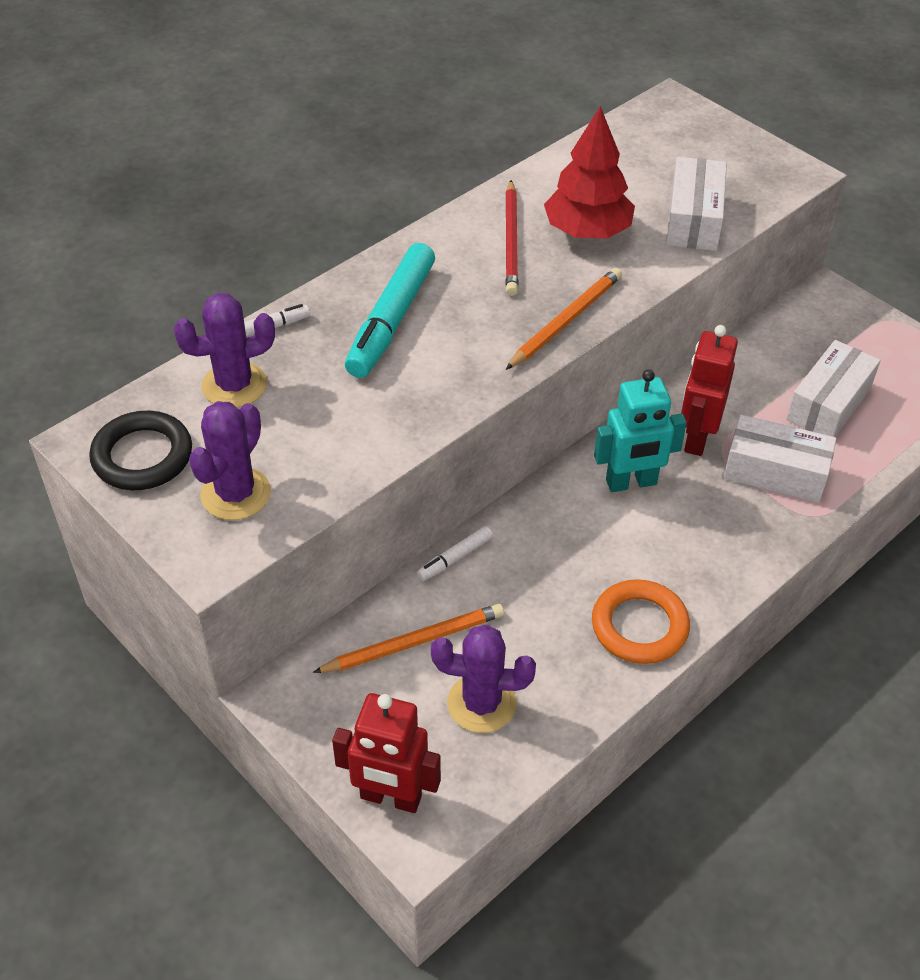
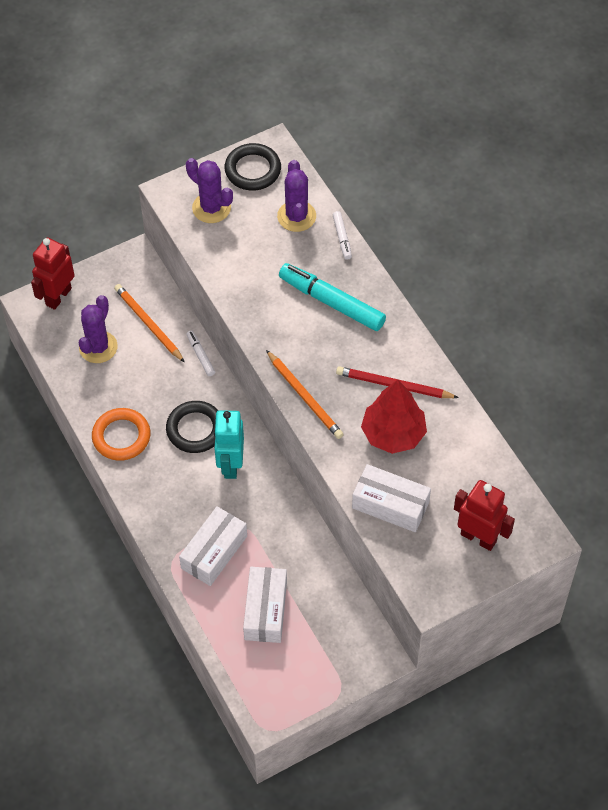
camera: 105 degrees right, 10 degrees up
(414, 642) = (148, 324): orange pencil -> orange pencil turned 150 degrees clockwise
(589, 536) = (195, 429): none -> black ring
(696, 438) = (258, 515): red robot -> red robot (478, 537)
(829, 404) = (265, 610): white box -> white box turned 45 degrees clockwise

